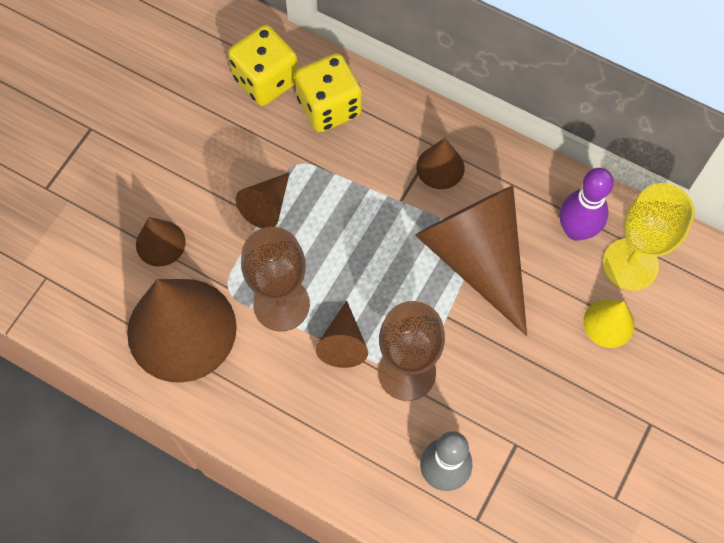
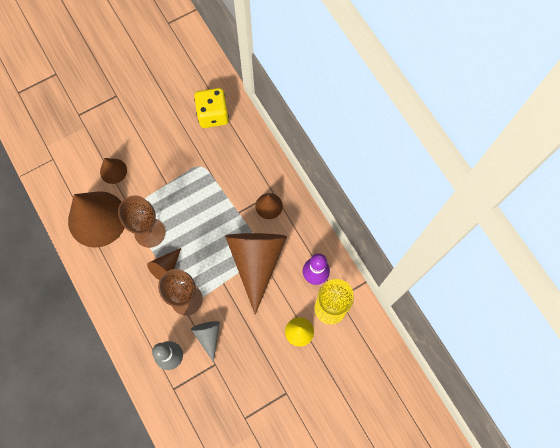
camera: 30 degrees right, 5 degrees up
(267, 206) = (173, 180): brown cone -> none
(329, 107) = (234, 145): yellow dice -> none
(477, 408) = (208, 336): none -> grey cone

